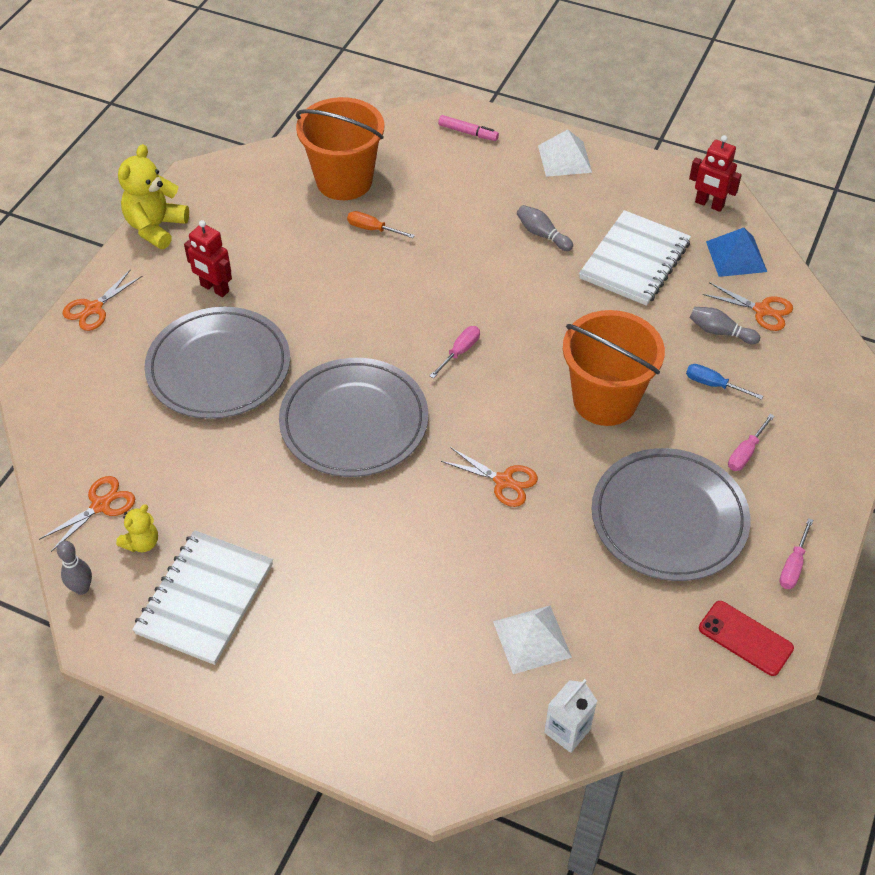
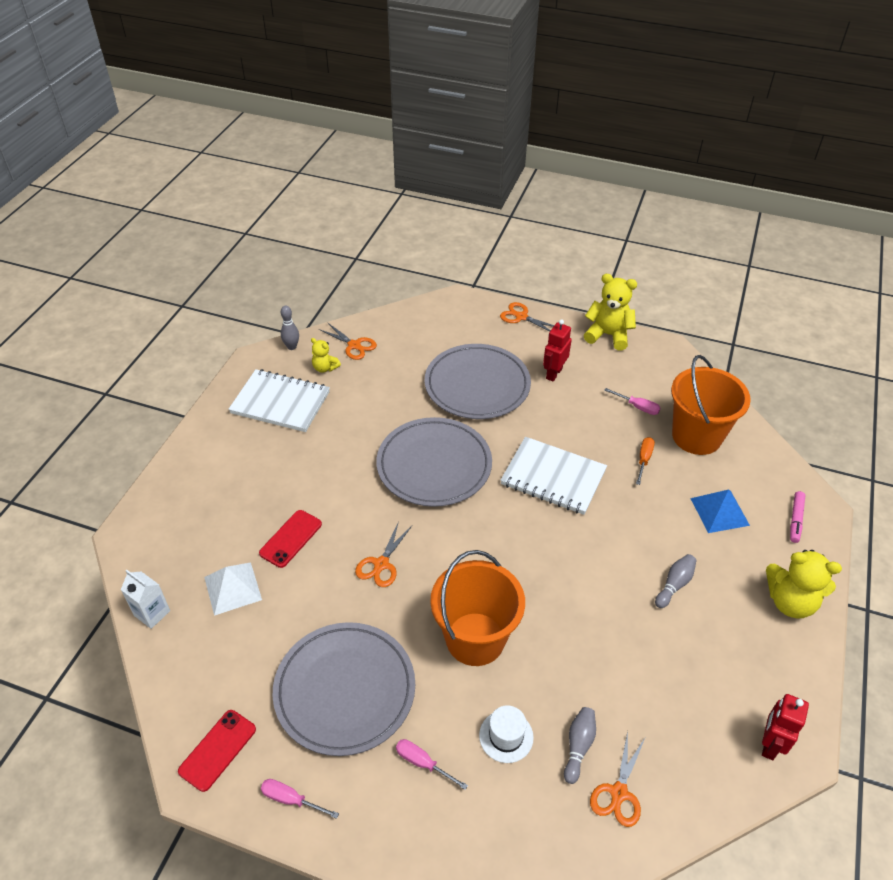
camera: 85 degrees right, 5 degrees down
(458, 577) = (291, 538): none -> red phone
(460, 352) = (515, 528): pink screwdriver -> pink screwdriver (637, 407)
(564, 158) = (790, 602): white pyramid -> yellow teddy bear
(634, 261) = (660, 666): white notebook -> white notebook (553, 477)
(713, 385) = (506, 736): blue screwdriver -> white hat
(736, 256) = (695, 769): blue pyramid -> blue pyramid (719, 511)

